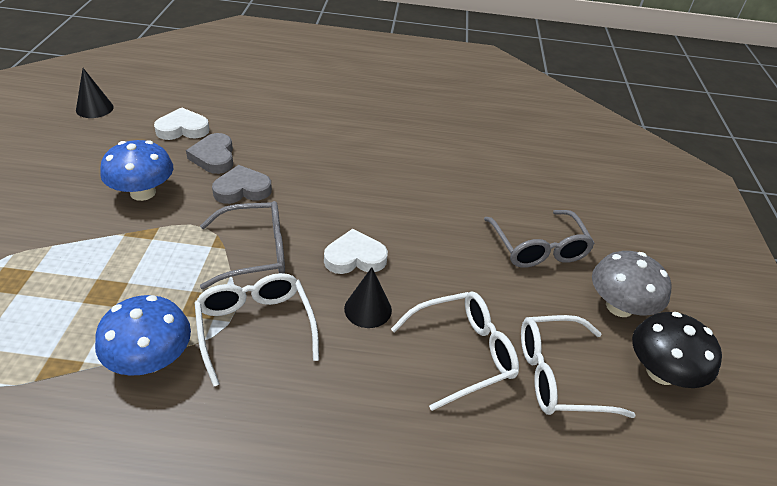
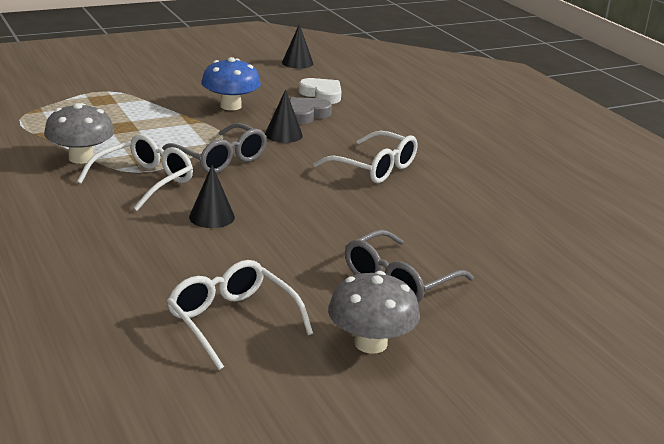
camera: 60 degrees right, 15 degrees down
(151, 359) = (81, 158): blue mushroom -> grey mushroom
(242, 189) = (283, 135): grey heart -> black cone
(355, 257) = (264, 197): white heart -> none
(463, 353) = (209, 269): white glasses -> white glasses (375, 168)
(661, 372) = (301, 382): black mushroom -> none

